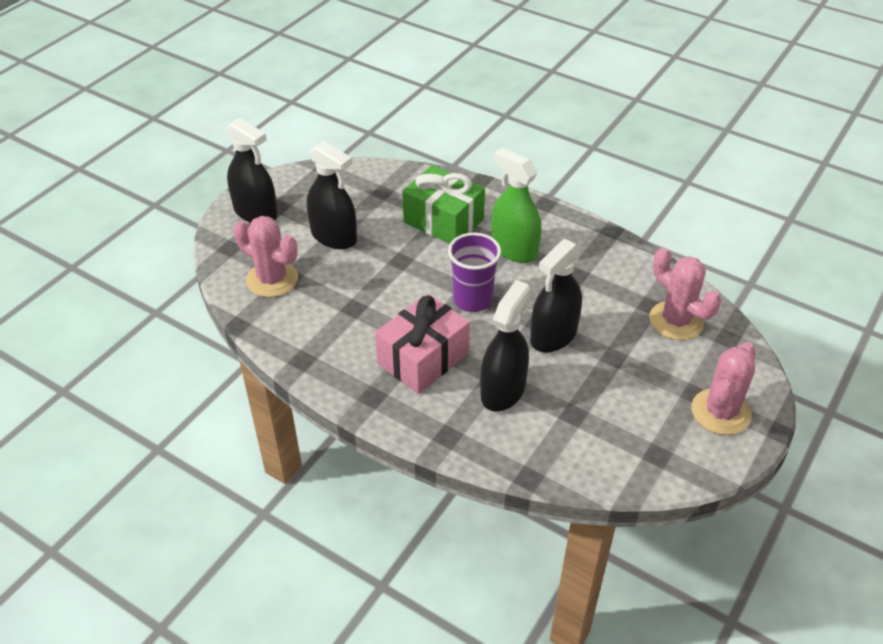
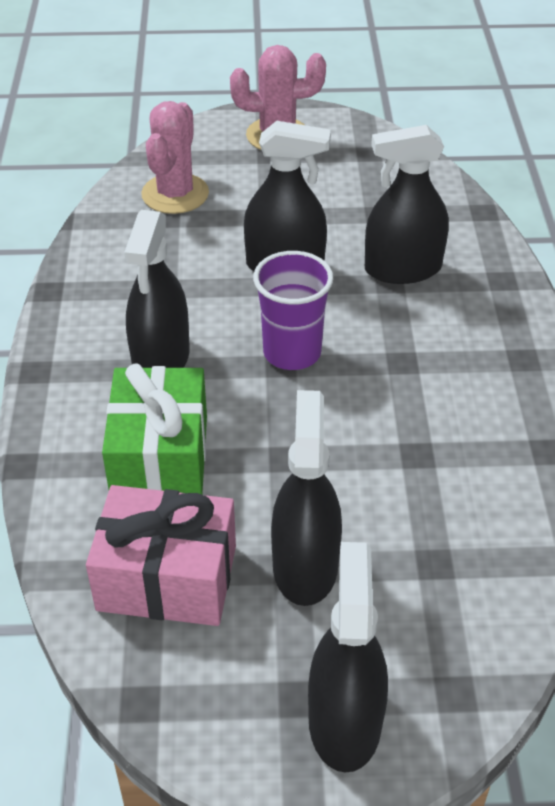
camera: 125 degrees left, 0 degrees up
(272, 279) = (461, 580): pink cactus -> none
(423, 358) = (427, 347): pink gift -> pink gift (167, 577)
(514, 249) = (161, 359): green spray bottle -> black spray bottle

